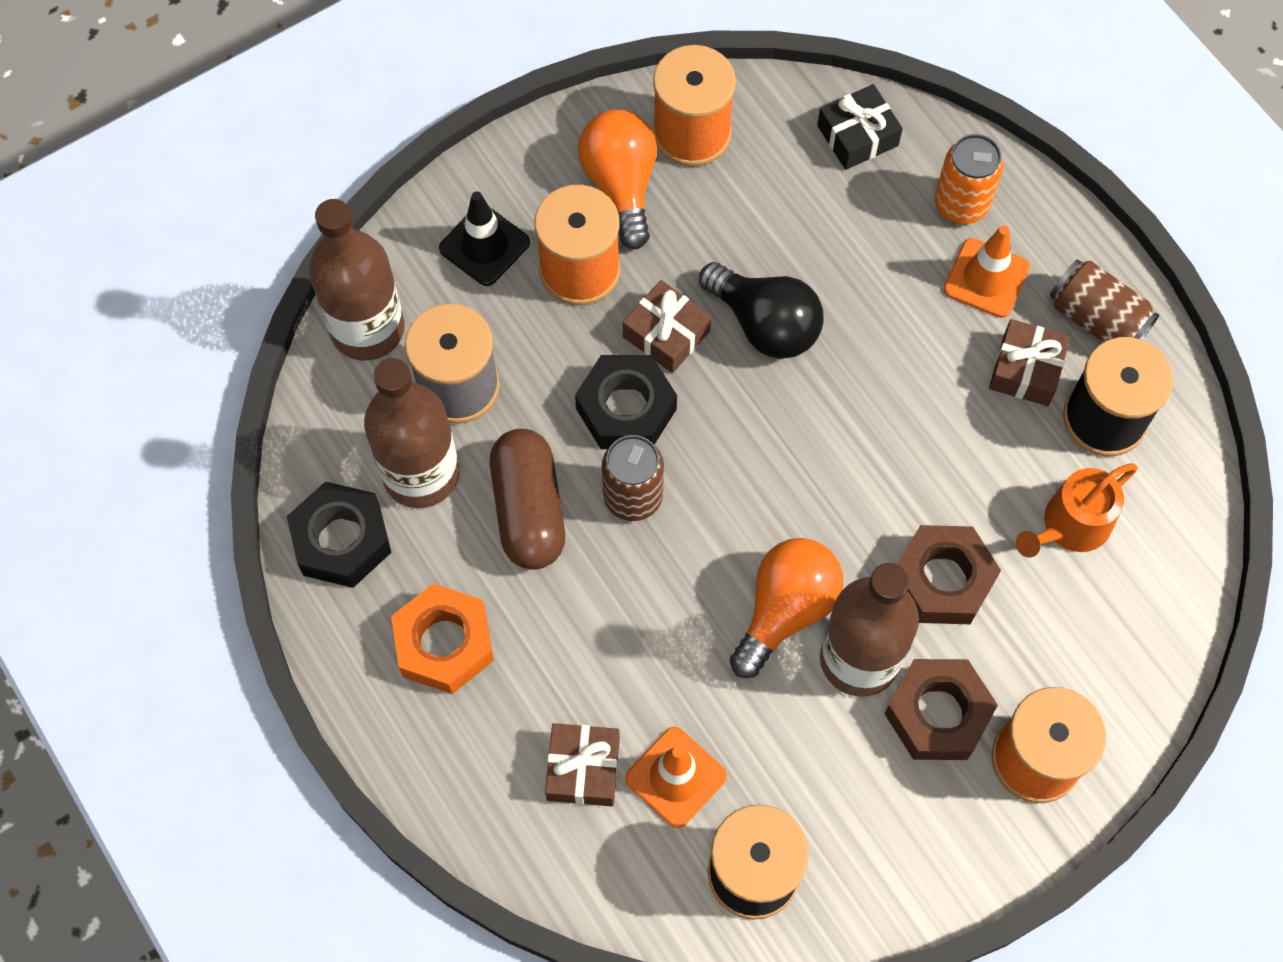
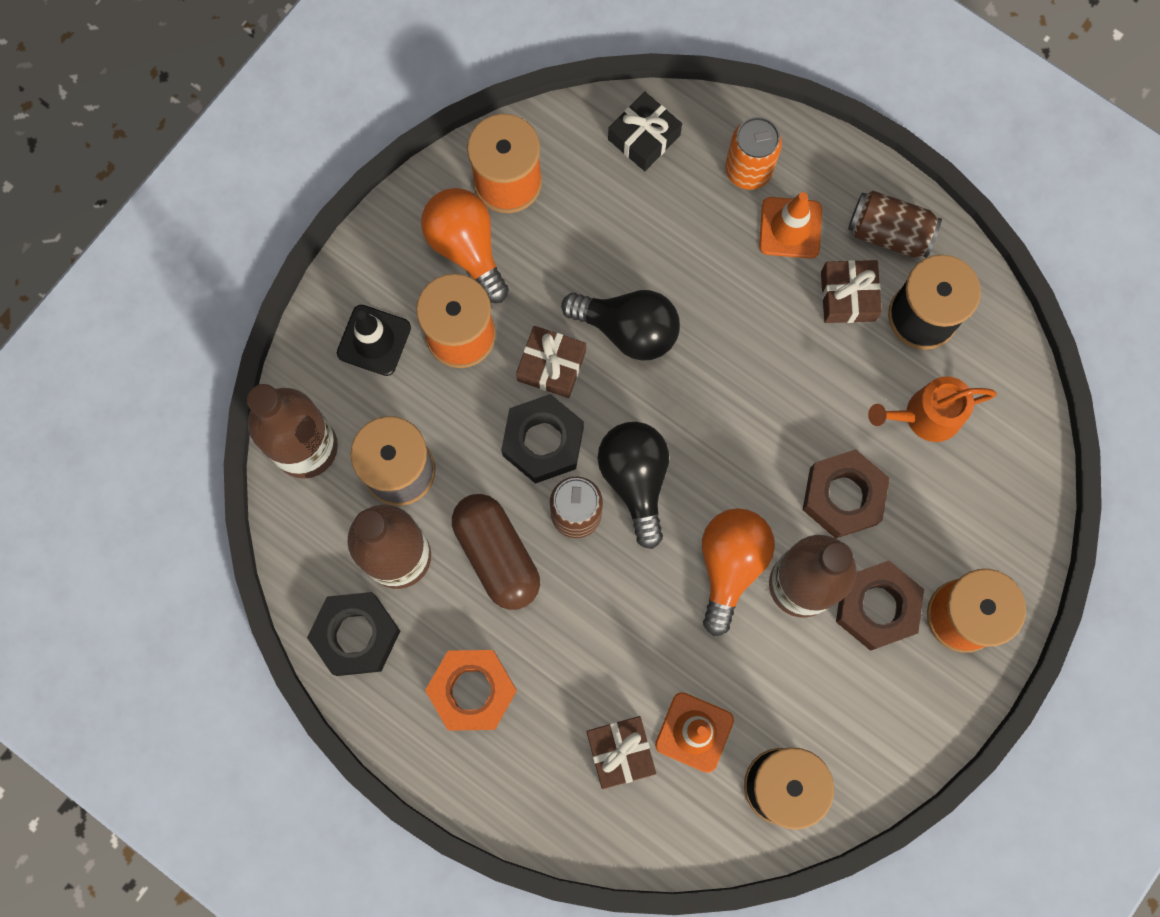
camera: 20 degrees left, 10 degrees up
(713, 483) = (635, 480): none -> black light bulb
(1070, 526) = (925, 416): orange watering can -> orange watering can turned 45 degrees clockwise

